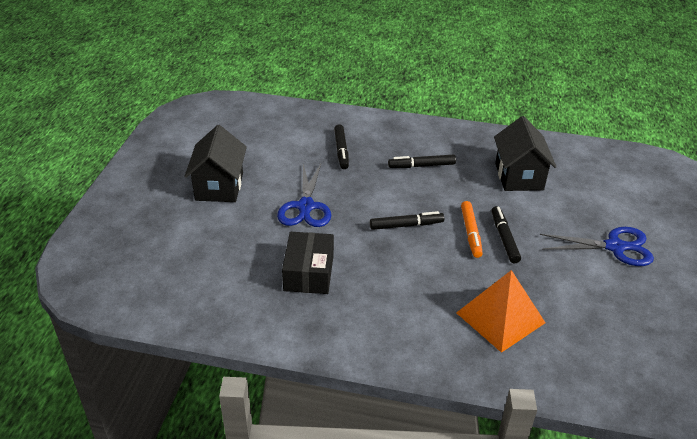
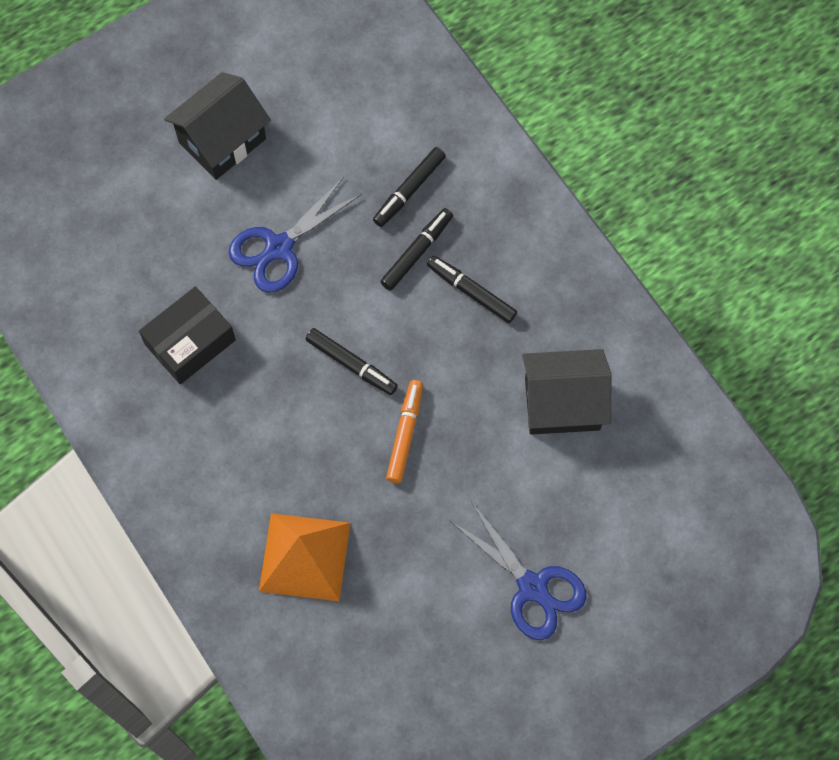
camera: 45 degrees right, 30 degrees up
(470, 233) = (405, 433): orange marker -> orange marker turned 150 degrees clockwise
(504, 238) = (431, 471): black marker -> black marker (417, 252)
(519, 176) = (562, 403): black house -> black house turned 45 degrees clockwise

